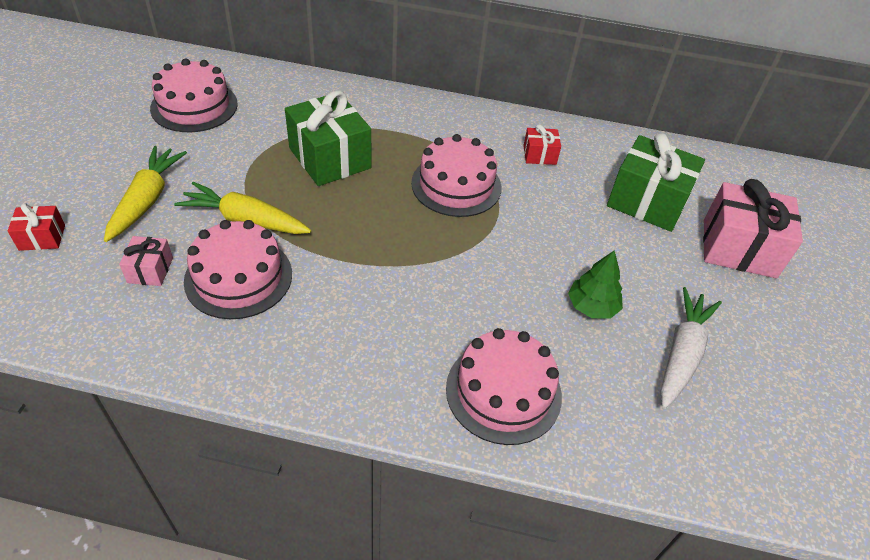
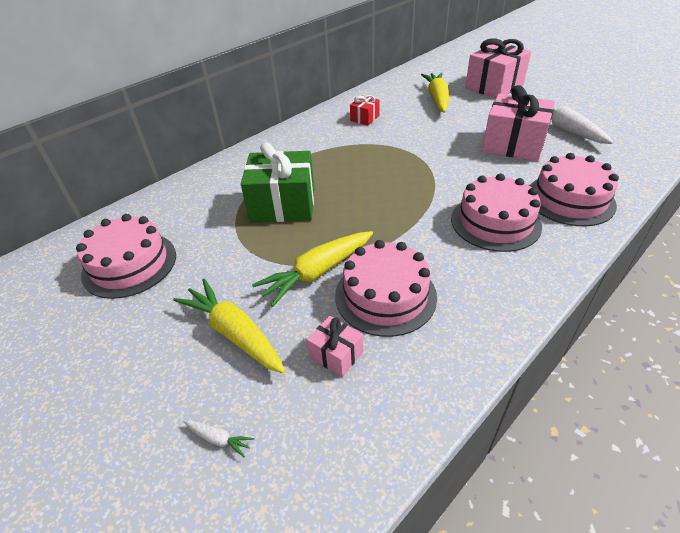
camera: 50 degrees left, 5 degrees down
(42, 237) = (219, 439): red gift -> white carrot
(456, 185) = (365, 158): pink cake -> pink cake (495, 222)
(592, 307) = (513, 145): green tree -> pink gift
(647, 201) = (437, 98): green gift -> yellow carrot

